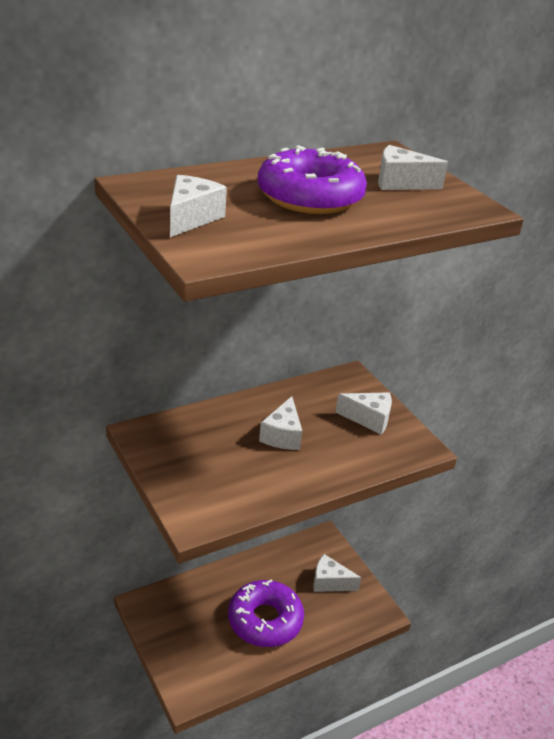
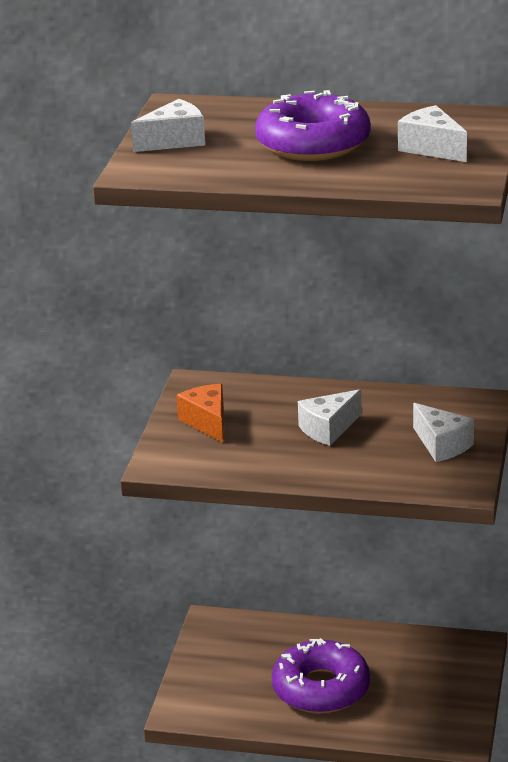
camera: 45 degrees right, 5 degrees down
(189, 465) = (207, 422): none -> orange cheese
(330, 582) = (433, 687): white cheese -> none

